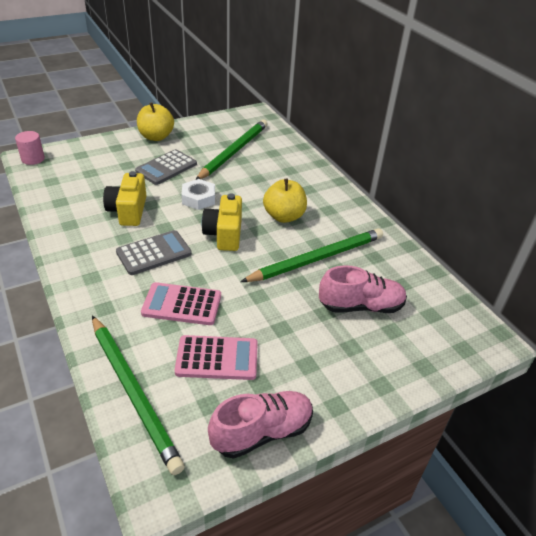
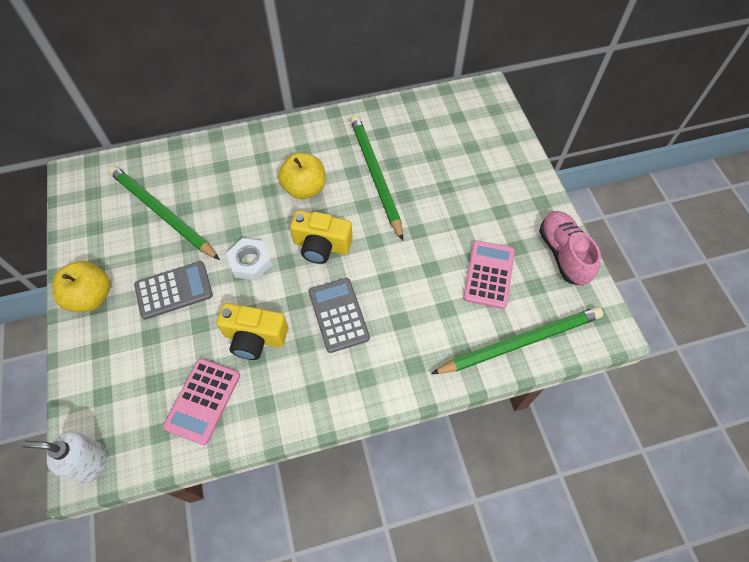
camera: 75 degrees left, 20 degrees up
(33, 159) = (90, 462): pink cylinder -> white soap dispenser
(166, 168) = (174, 290): grey calculator -> grey calculator turned 75 degrees counterclockwise
(182, 304) = (420, 295): pink calculator -> pink calculator (203, 401)
(361, 306) = (442, 159): pink shoe -> none

